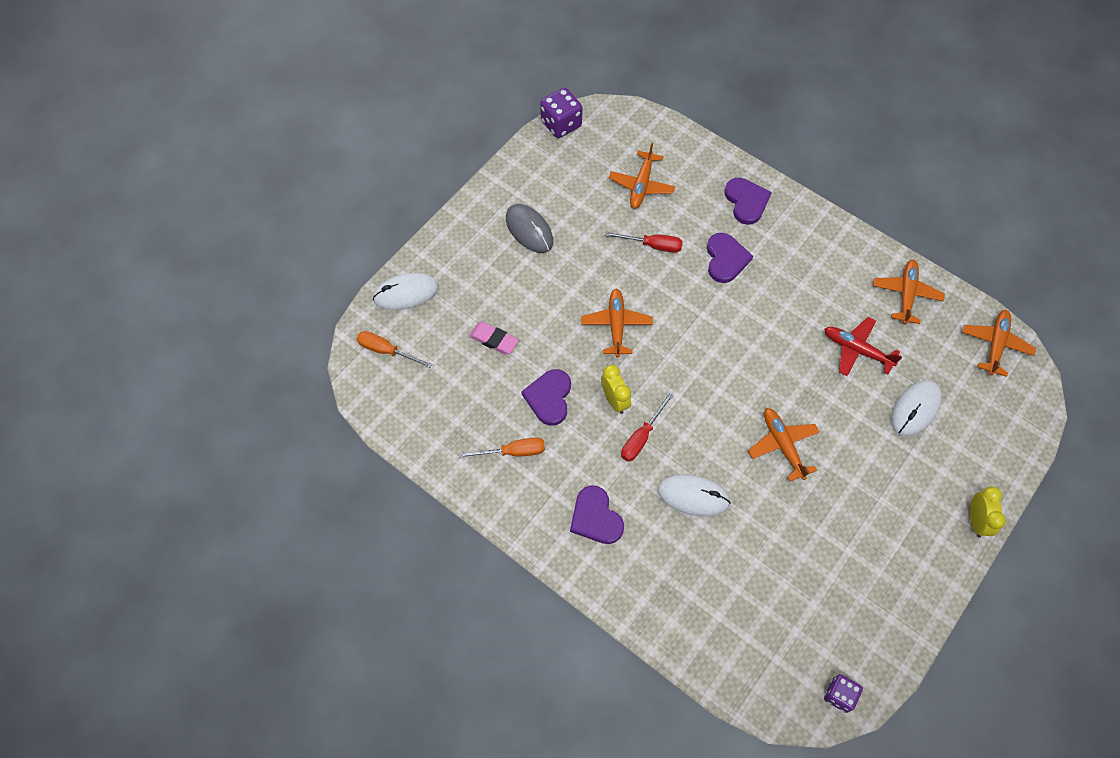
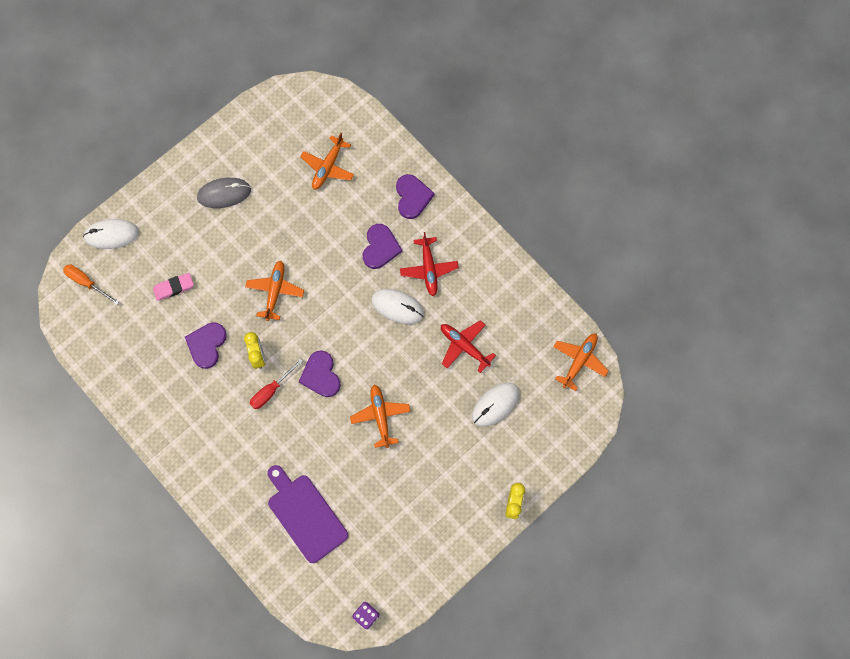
camera: 10 degrees right, 10 degrees up
(494, 340) = (174, 287): pink eraser -> pink eraser turned 60 degrees counterclockwise
(513, 452) = (168, 385): orange screwdriver -> none
(529, 230) = (224, 193): grey mouse -> grey mouse turned 75 degrees counterclockwise
(561, 124) = (274, 96): purple dice -> none
(595, 517) = (220, 449): purple heart -> purple heart (321, 375)
(652, 245) = (323, 225): red screwdriver -> none
(693, 496) = (299, 445): white mouse -> white mouse (397, 307)
(725, 580) = (305, 515): none -> purple cutting board
(788, 273) = (428, 269): none -> red plane
(906, 294) = (520, 304): orange plane -> none

